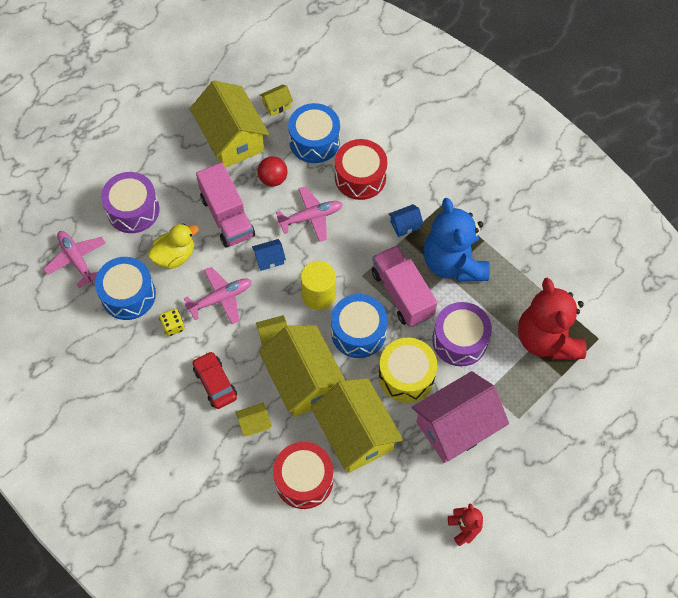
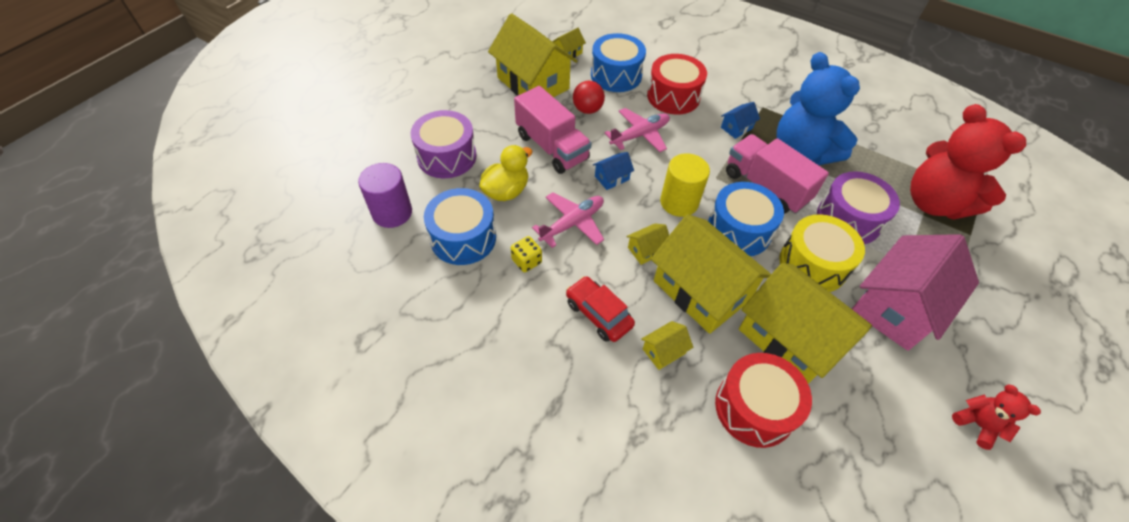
camera: 15 degrees left, 10 degrees down
(76, 259) = (392, 212): pink plane -> purple cylinder

